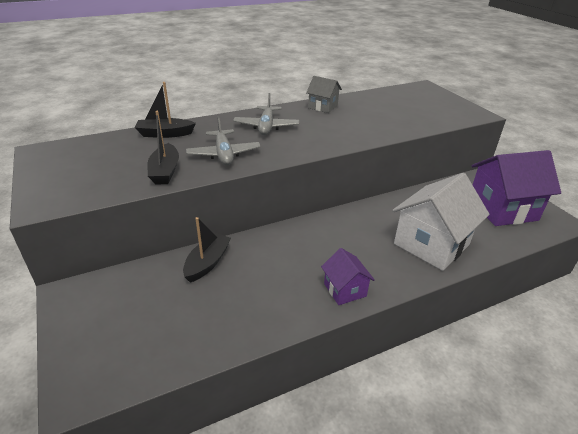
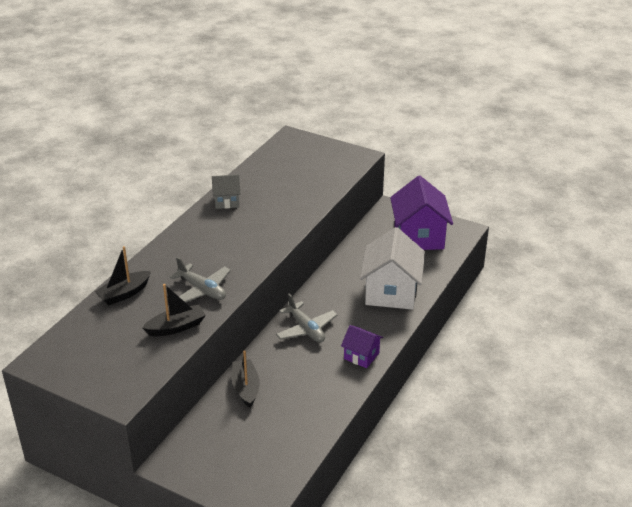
camera: 35 degrees left, 0 degrees up
(165, 171) = (176, 327): black boat -> black boat turned 75 degrees counterclockwise
(266, 126) = (203, 246): grey plane -> grey plane (306, 329)
(502, 209) = (419, 237): purple house -> purple house turned 45 degrees counterclockwise

